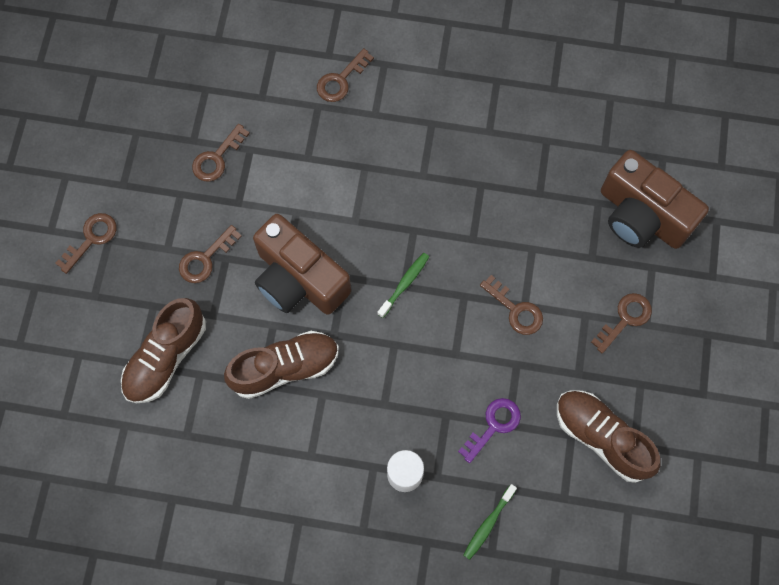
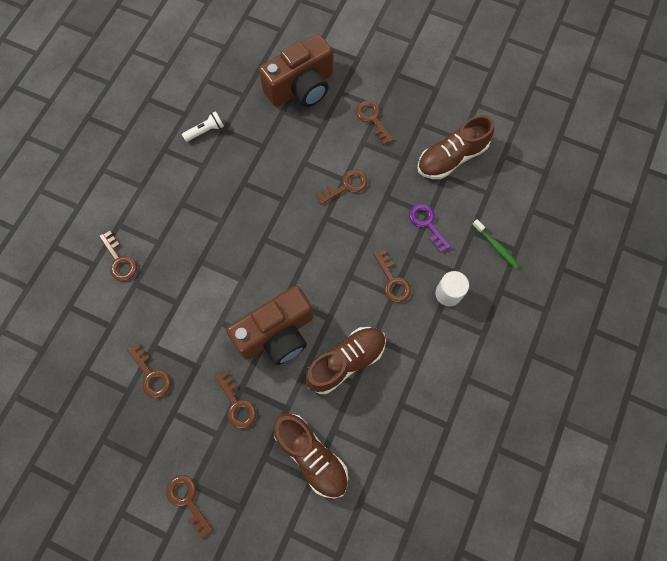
camera: 75 degrees left, 0 degrees up
(285, 368) = (346, 361): brown shoe -> brown shoe turned 60 degrees clockwise
(402, 399) = (392, 281): none -> brown key
(404, 284) = (304, 256): green toothbrush -> none
(538, 119) = (205, 131): none -> white flashlight

